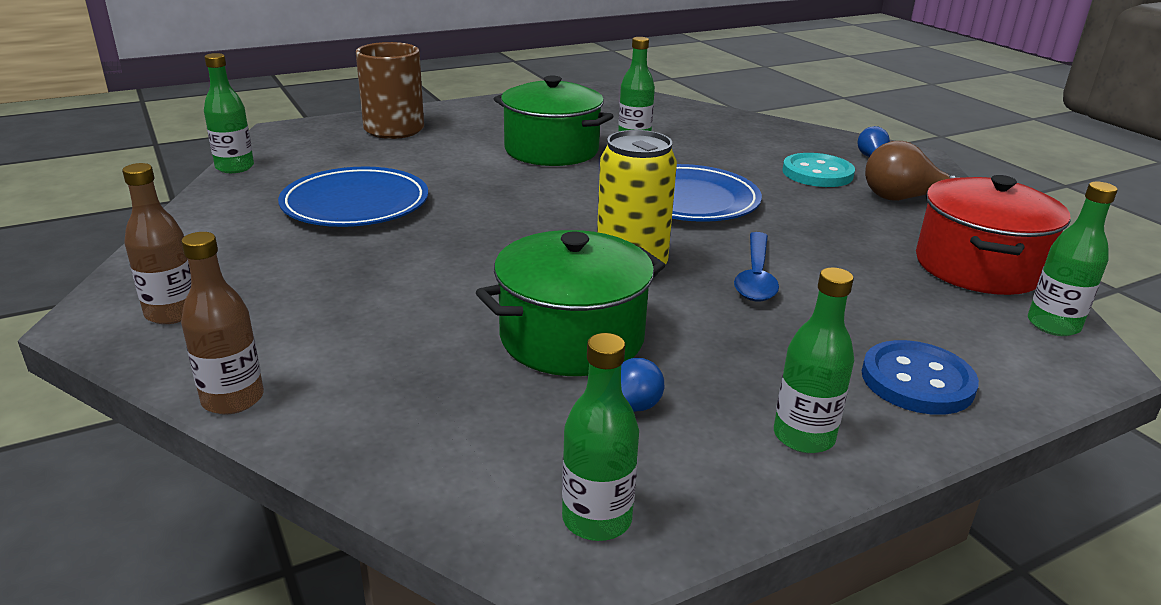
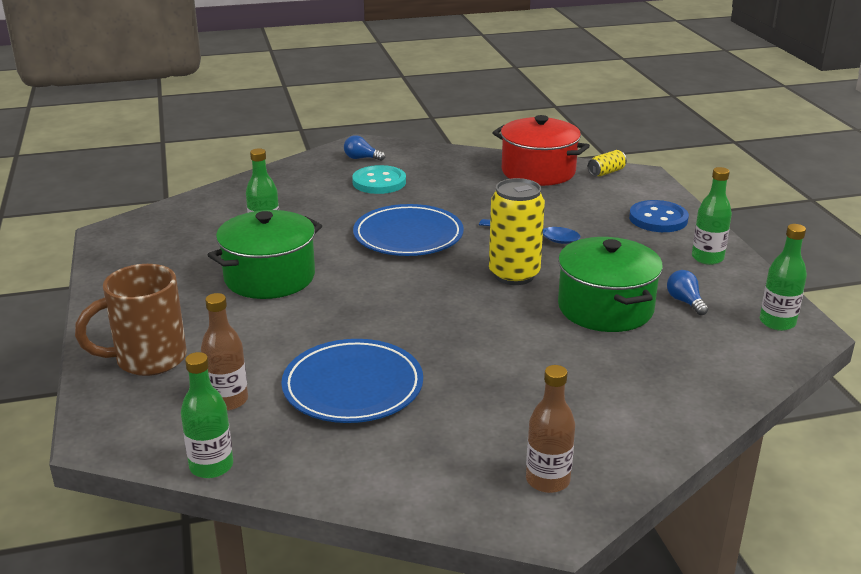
camera: 75 degrees left, 0 degrees up
(233, 399) = (674, 441): brown bottle -> brown bottle (228, 400)
(905, 198) = (435, 166): brown light bulb -> none
(1053, 325) = (606, 172): green bottle -> yellow can

